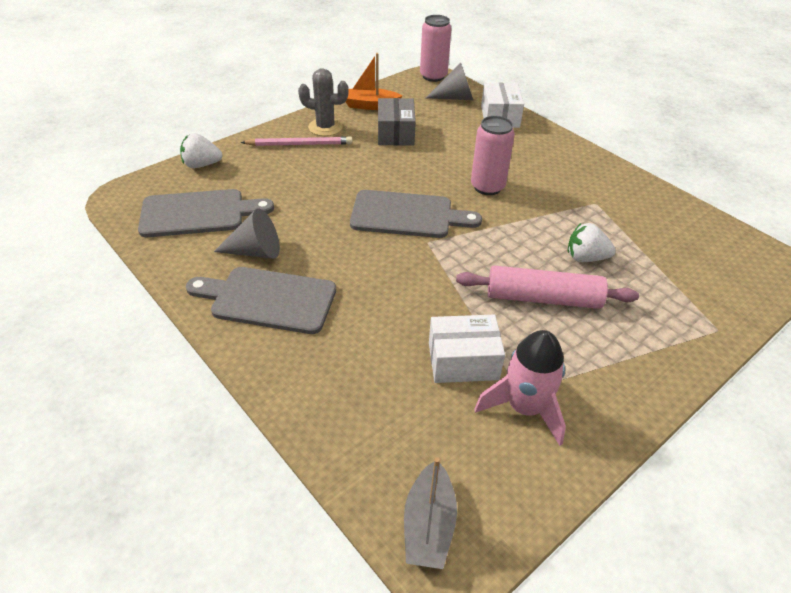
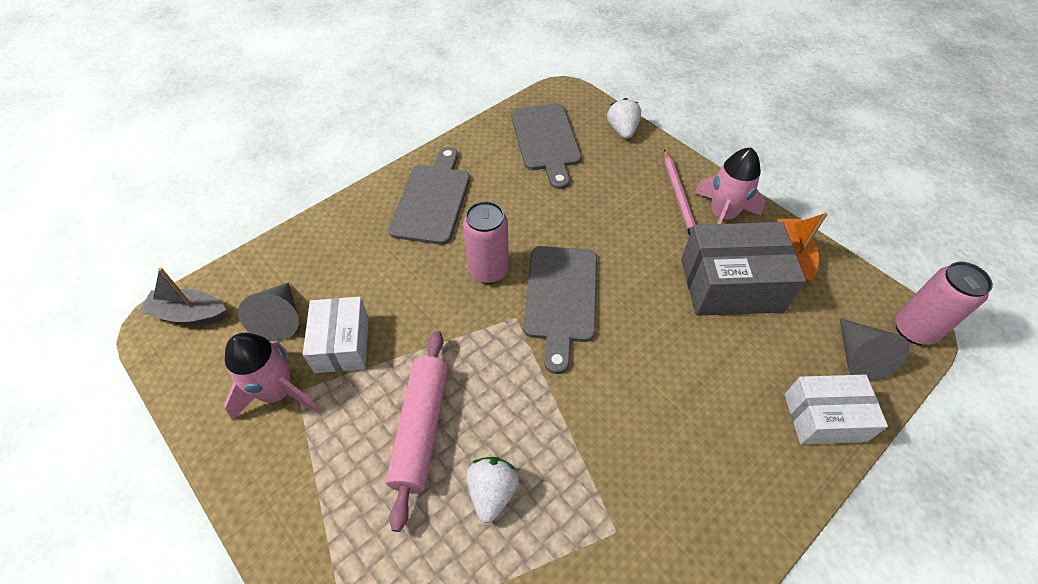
camera: 90 degrees right, 10 degrees up
(255, 251) = (494, 184): grey cone -> grey cone (280, 319)
(325, 127) = (722, 216): grey cactus -> pink rocket
(395, 133) = (731, 284): grey box -> grey box, size x1.53
(487, 187) = (630, 386): pink can -> pink can (488, 270)

